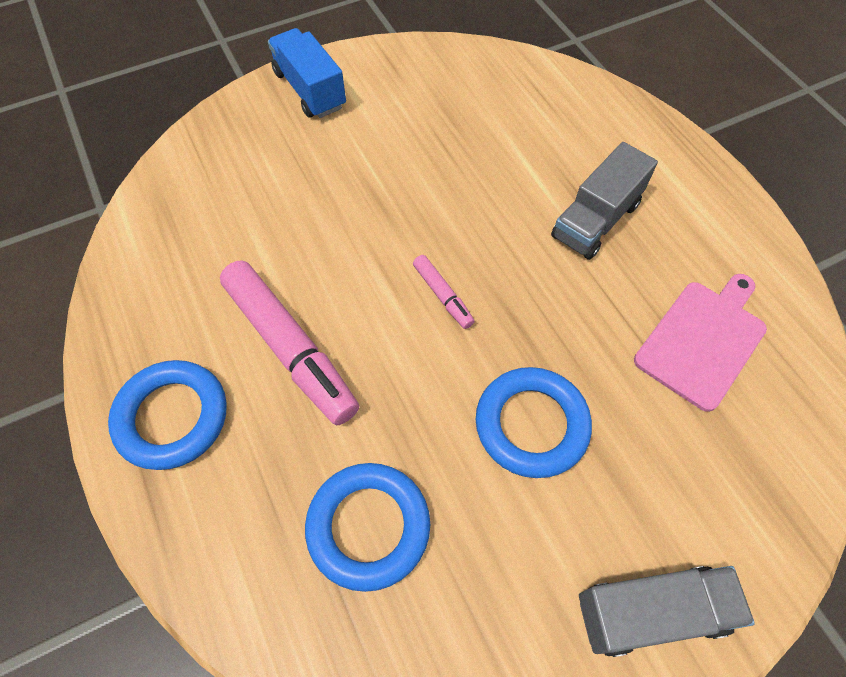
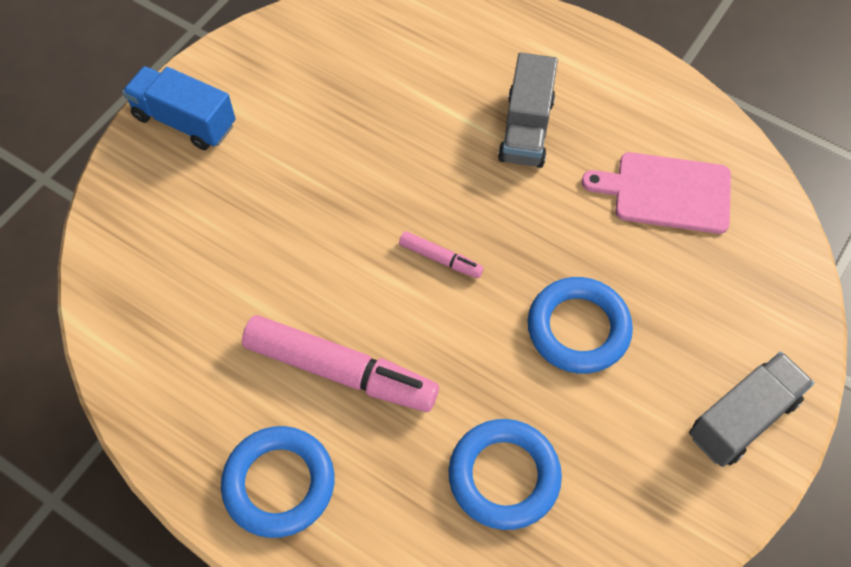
camera: 30 degrees left, 0 degrees up
(703, 340) = (666, 192): pink cutting board -> pink cutting board turned 90 degrees counterclockwise

